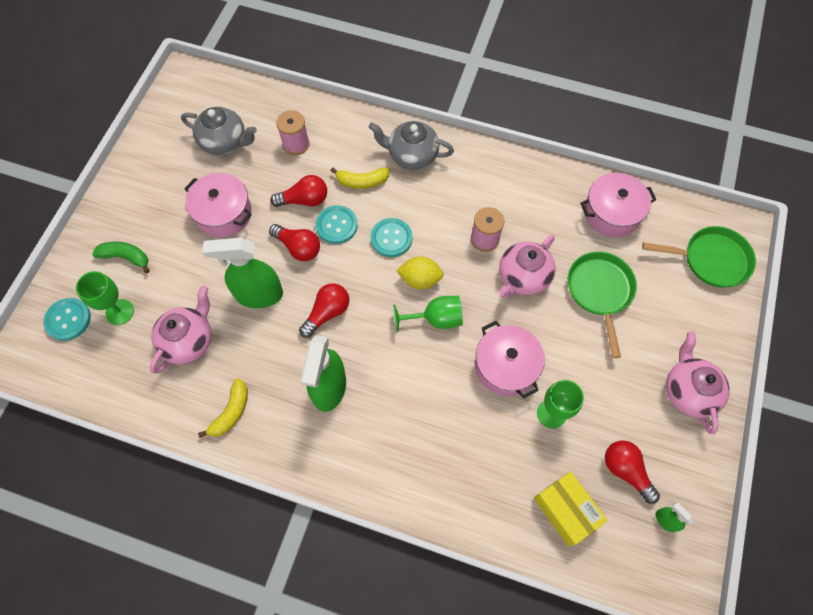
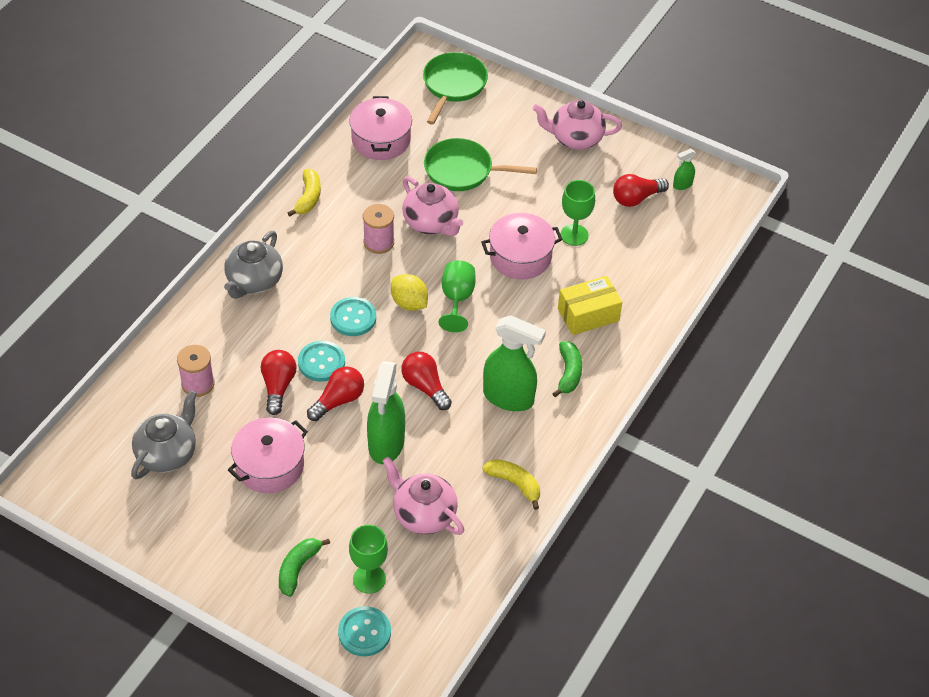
camera: 80 degrees left, 15 degrees down
(362, 182) = (272, 331): yellow banana -> yellow banana (308, 198)
(370, 439) = (568, 373): none -> green banana
(420, 279) = (409, 303): yellow lemon -> yellow lemon turned 60 degrees counterclockwise
(565, 510) = (662, 246): yellow box -> yellow box (588, 315)

